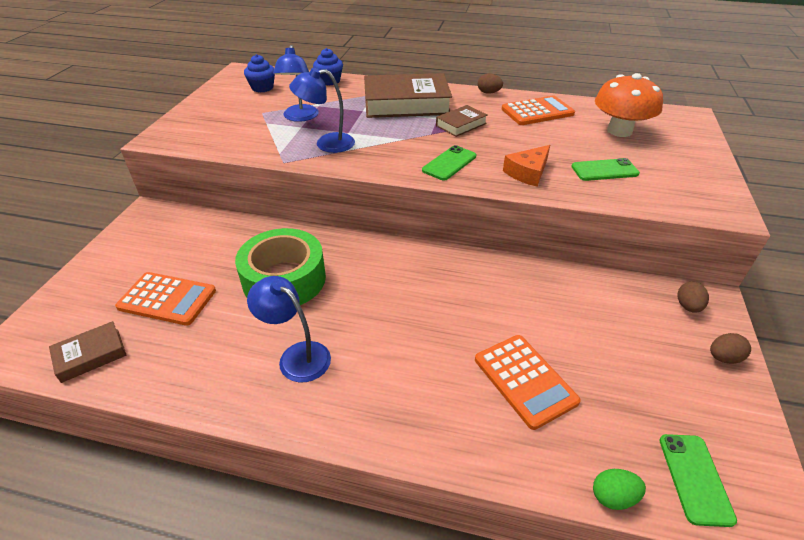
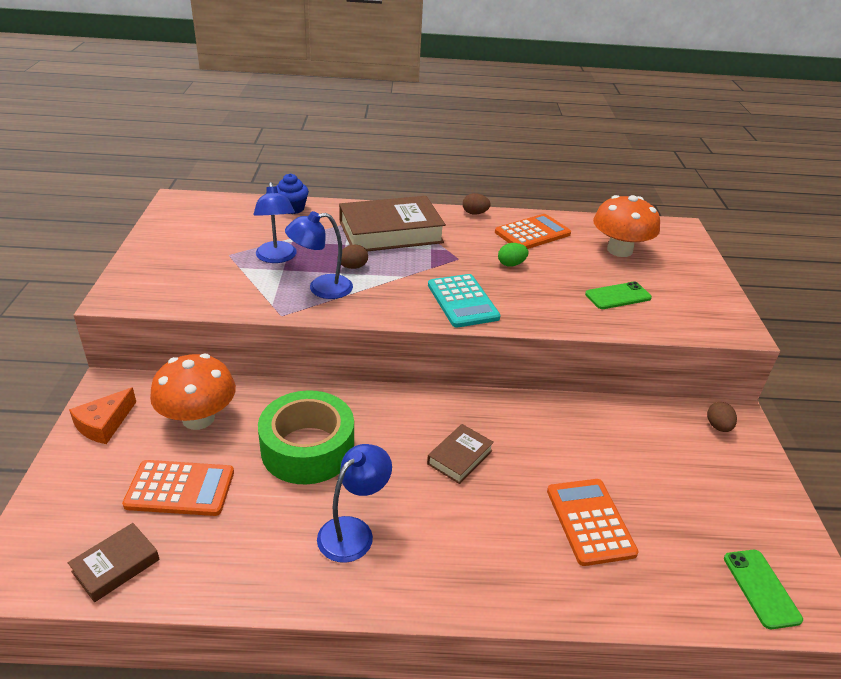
camera: 15 degrees left, 5 degrees down
(205, 244) = (198, 418): none -> orange mushroom
(262, 88) = (215, 222): blue cupcake -> none
(296, 356) = (353, 531): blue lamp -> blue lamp turned 105 degrees clockwise
(449, 163) = (462, 301): green phone -> turquoise calculator
(461, 124) = (459, 254): brown book -> brown book (460, 457)
(525, 380) = (590, 521): orange calculator -> orange calculator turned 150 degrees counterclockwise
(528, 172) = (545, 305): orange cheese -> orange cheese (104, 424)
(613, 497) = (697, 617): green egg -> green egg (511, 264)
(723, 358) = (759, 473): brown egg -> brown egg (353, 267)

